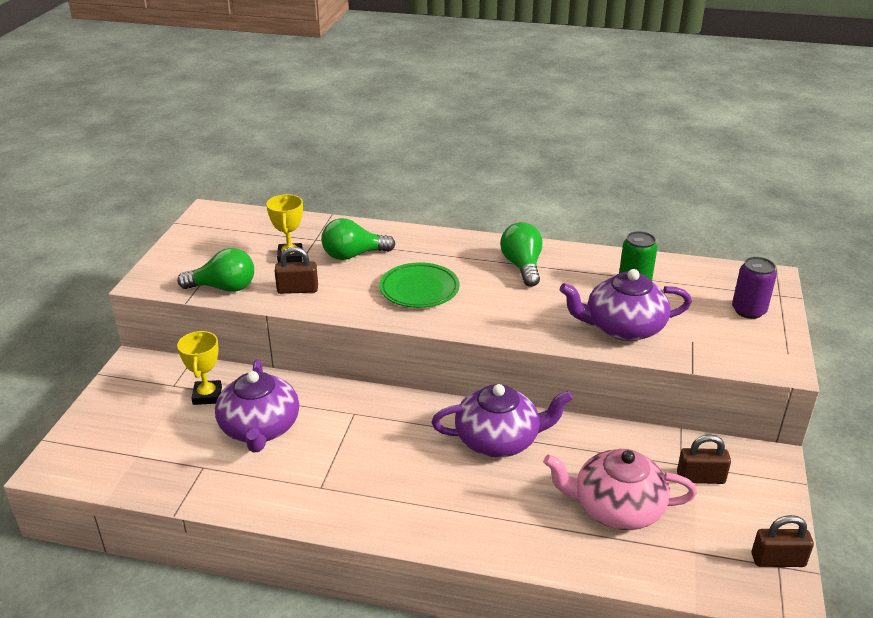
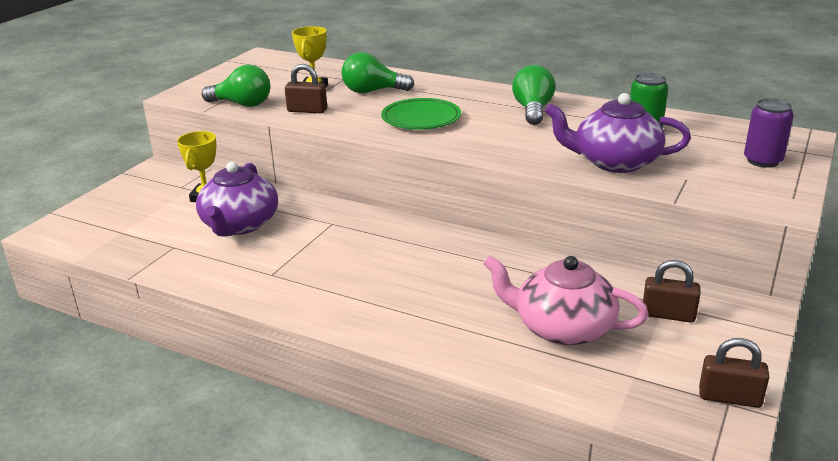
camera: 15 degrees right, 5 degrees down
(499, 440) = (464, 258): purple teapot -> none

